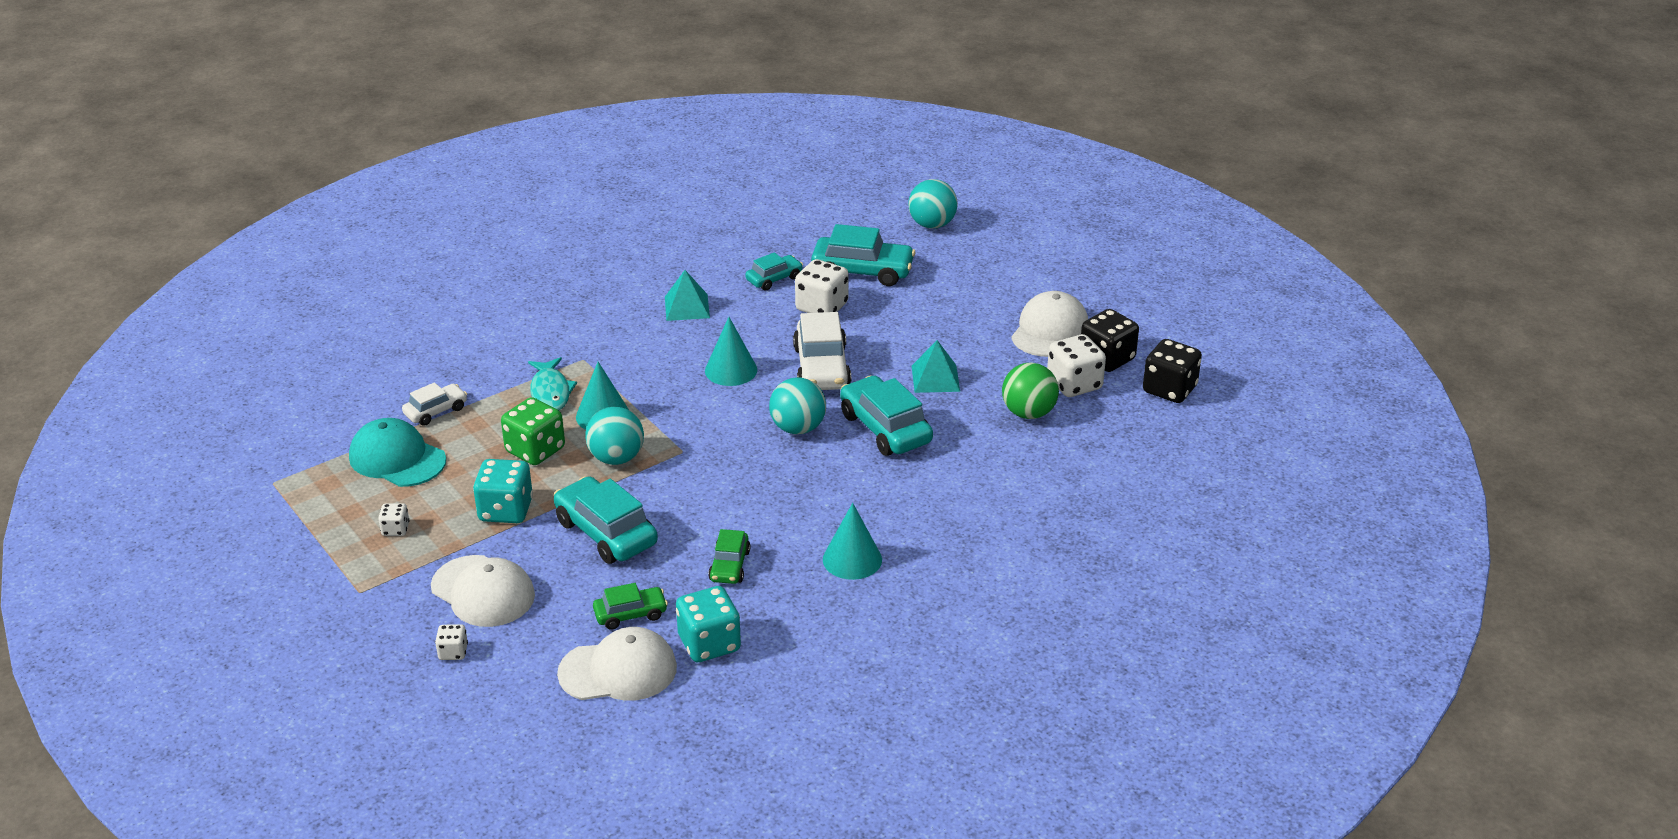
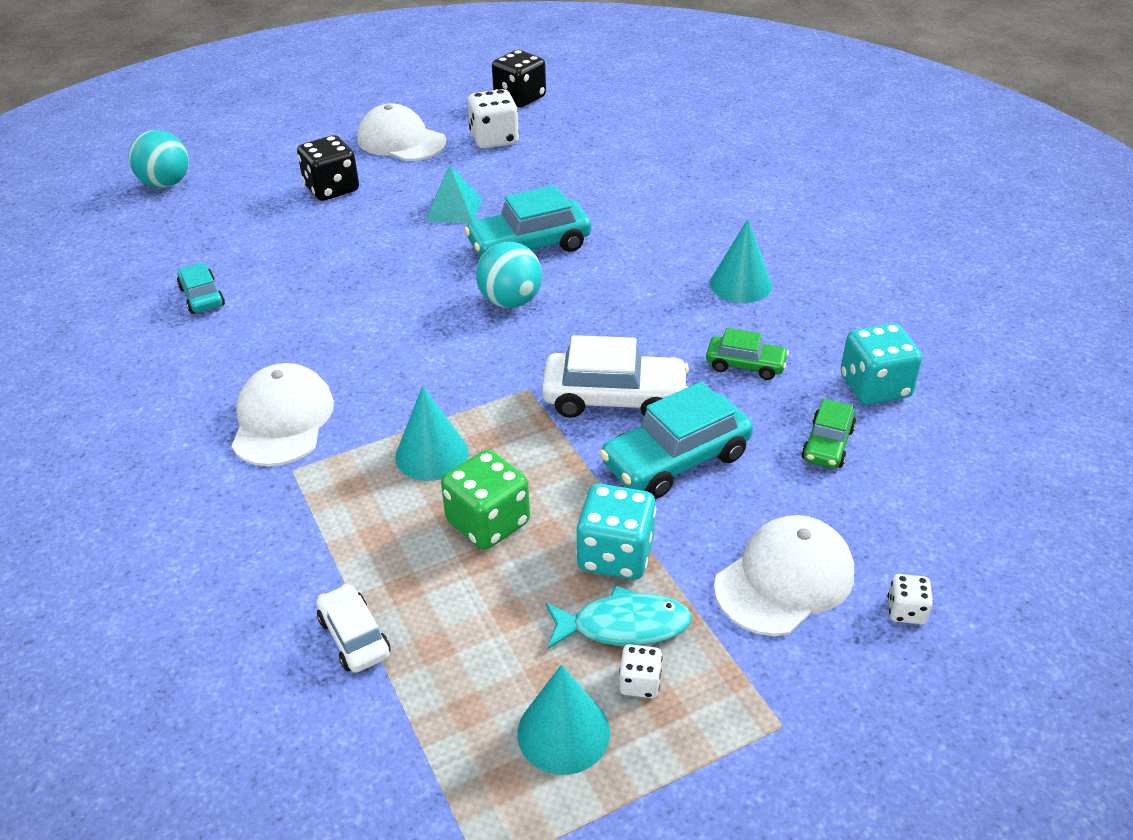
camera: 80 degrees left, 5 degrees up
(397, 458) = (463, 685): turquoise cap -> none
(550, 392) = (357, 504): turquoise fish -> turquoise fish (624, 626)
(616, 458) = (527, 445): turquoise ball -> none
(618, 670) = (925, 458): white cap -> white cap (282, 420)
(630, 614) = (827, 444): green car -> green car turned 150 degrees counterclockwise
(687, 307) = (221, 369): turquoise pyramid -> none
(731, 370) = (378, 342): turquoise cone -> turquoise cone (563, 732)
(821, 307) = (283, 267): white dice -> none
(822, 368) = (403, 277): white car -> white car (614, 398)
(862, 271) = (228, 235): turquoise car -> none
(1028, 413) = (531, 166): green ball -> none
(1107, 359) = (461, 119): black dice -> black dice (332, 189)

